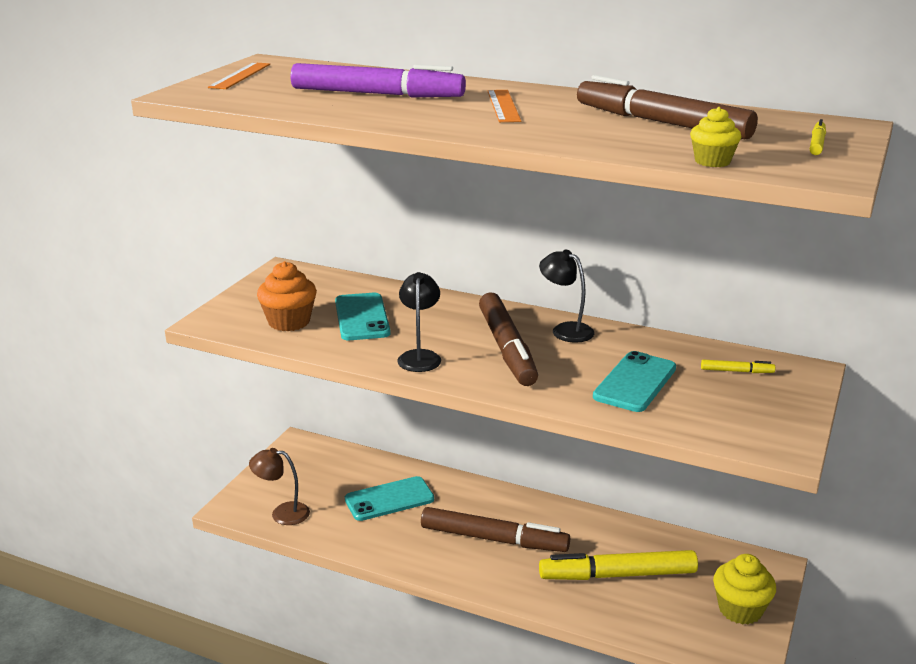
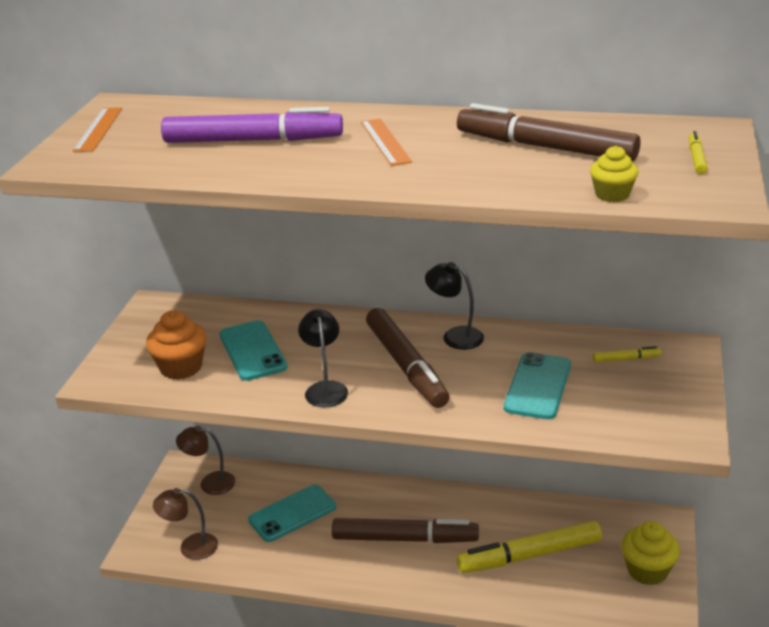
camera: 10 degrees left, 5 degrees up
(318, 461) = (210, 483): none -> brown lamp

